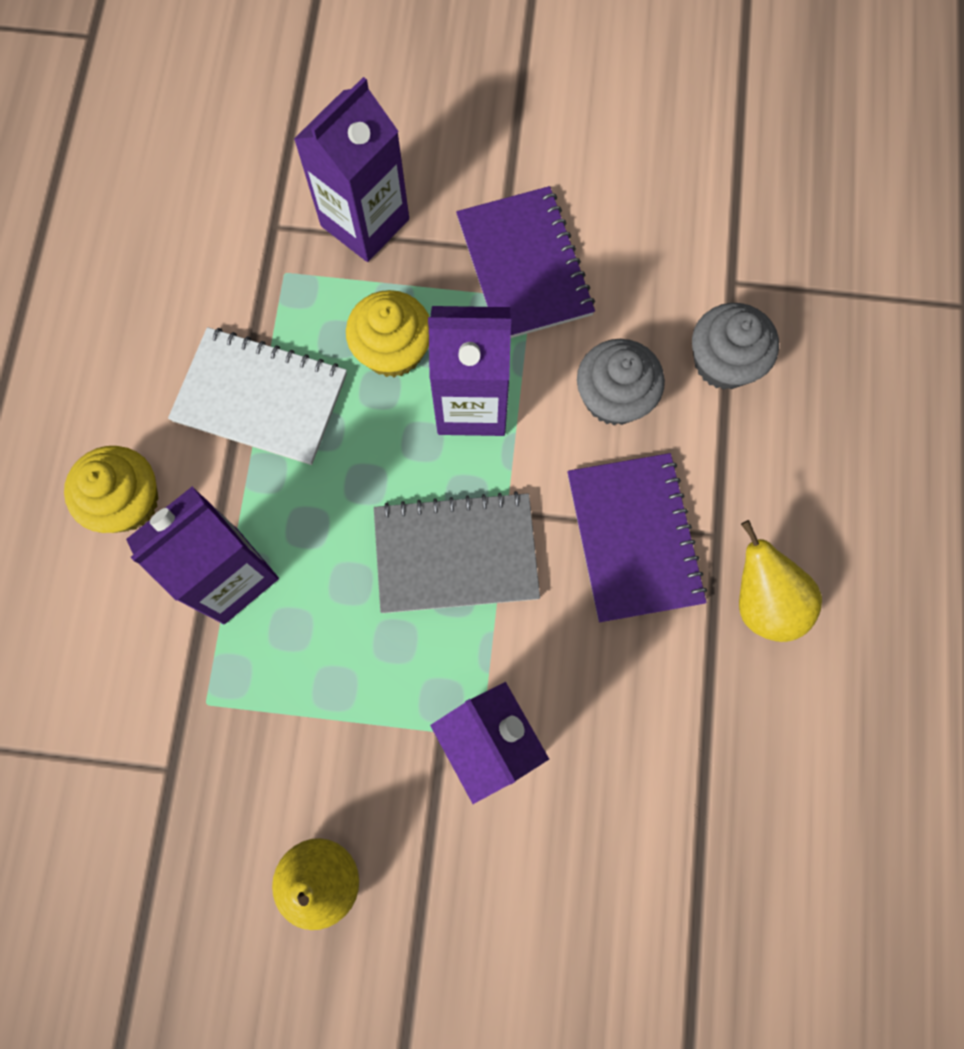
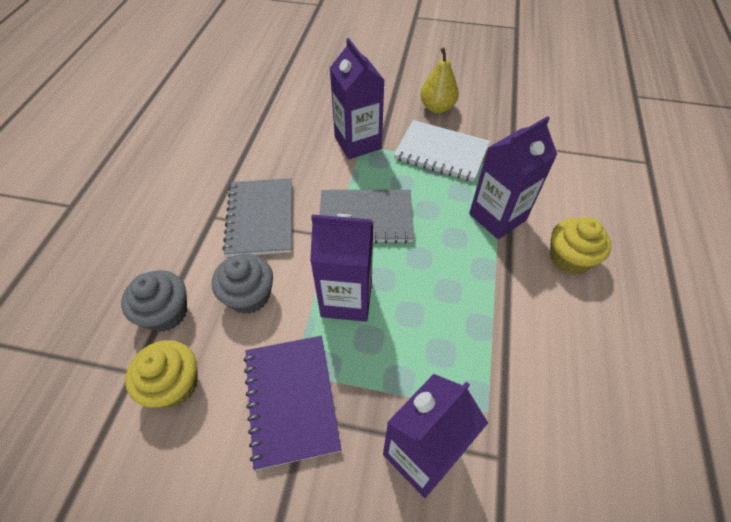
camera: 175 degrees left, 20 degrees down
(260, 398) = (493, 314): white notebook -> white notebook (441, 152)
(393, 350) = (400, 340): yellow cupcake -> yellow cupcake (174, 384)
(634, 538) = (261, 218): purple notebook -> grey notebook
(762, 601) = (200, 186): yellow pear -> none

